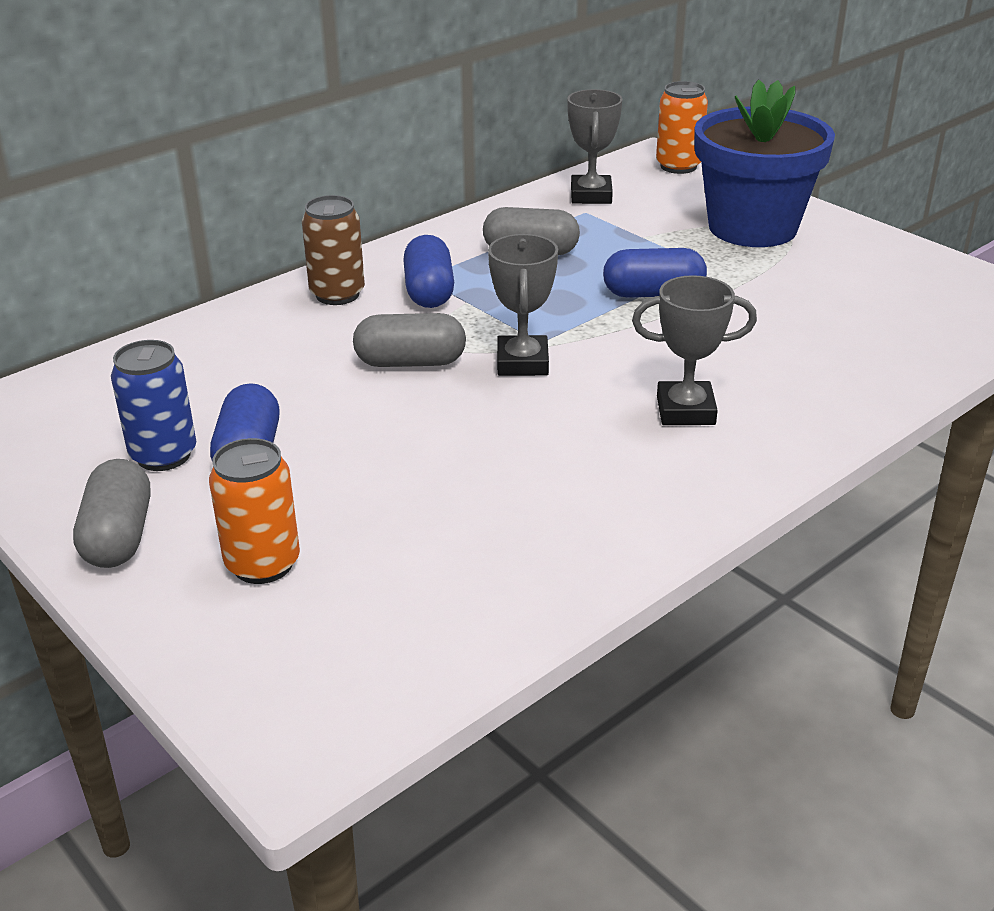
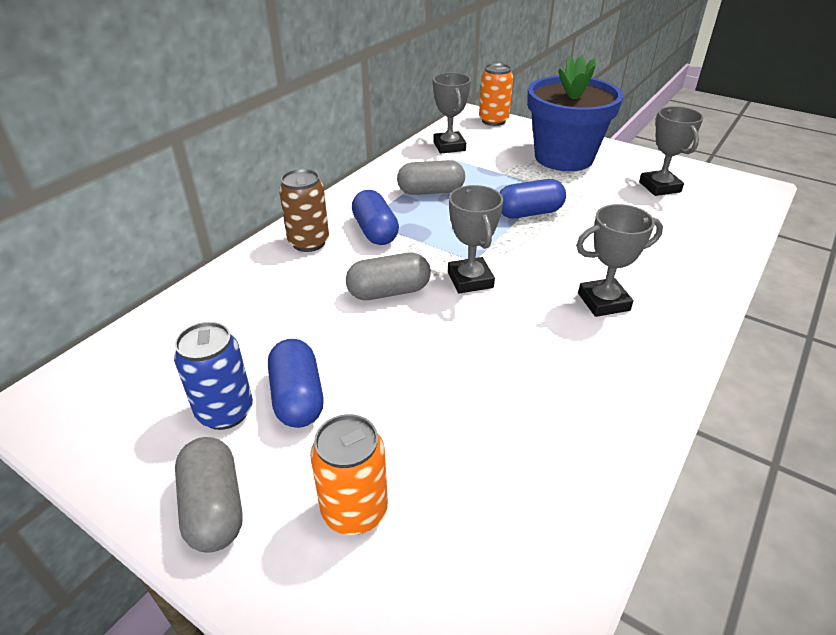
camera: 15 degrees left, 5 degrees up
(872, 282) = (659, 187): none -> grey trophy

